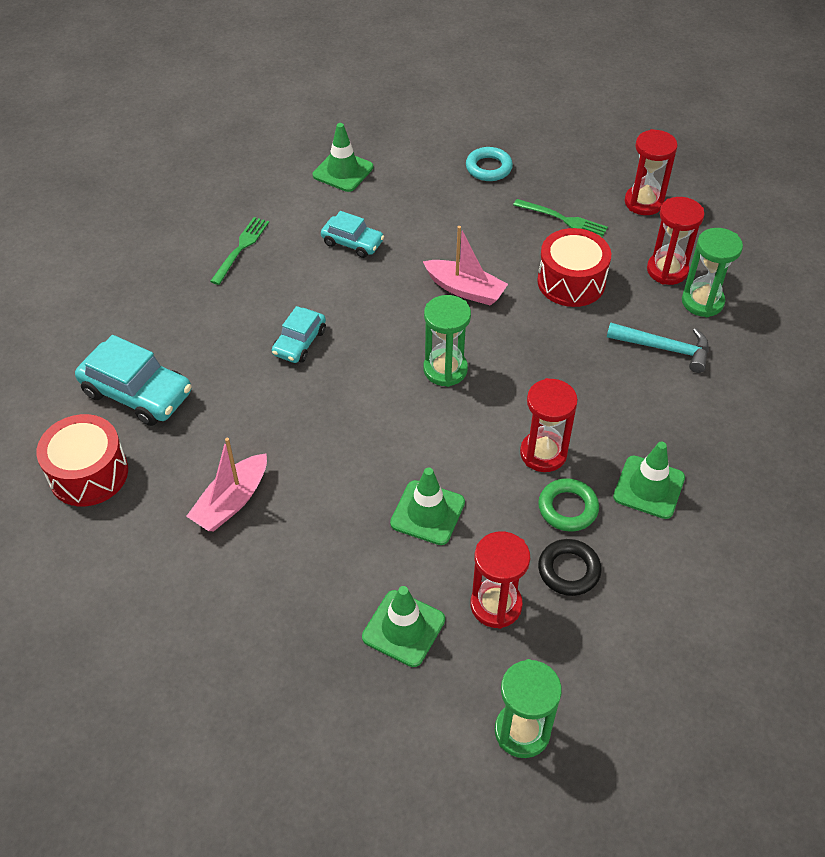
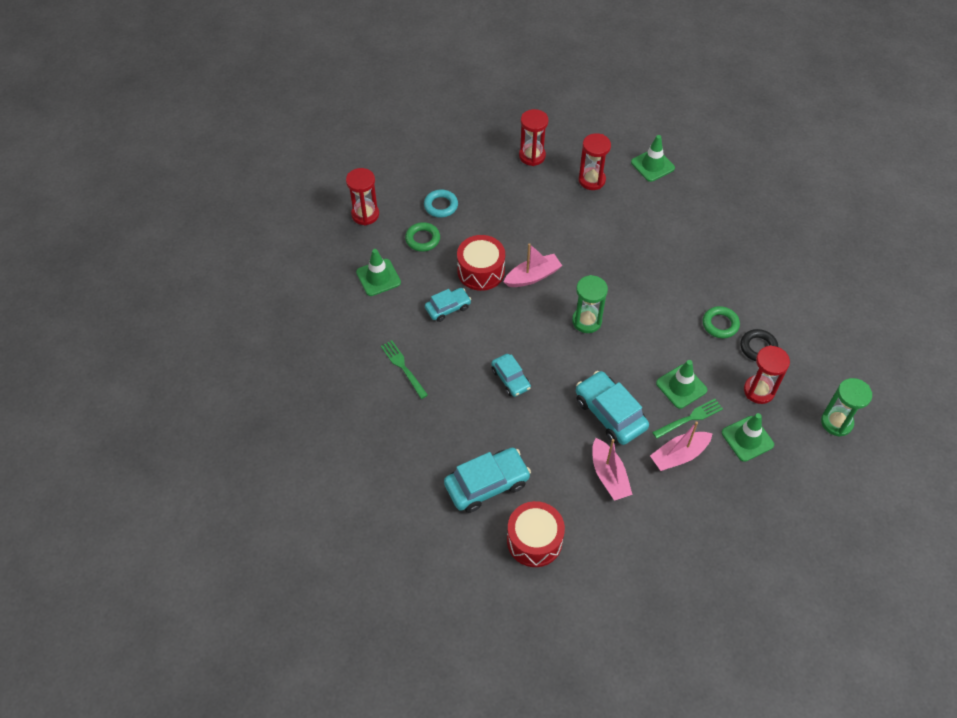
camera: 55 degrees left, 5 degrees up
(317, 561) = (679, 455): none -> pink boat
(325, 458) = (610, 414): none -> turquoise car
(427, 177) = (422, 239): none -> green ring
(543, 453) = (678, 313): red hourglass -> red hourglass (365, 214)
(563, 219) = (514, 199): green fork -> green fork (689, 418)
(571, 282) = (566, 226): red drum -> red drum (481, 271)
(649, 487) = (730, 283): green traffic cone -> green traffic cone (652, 165)
(665, 348) = (646, 217): turquoise hammer -> none
(702, 302) = (626, 181): green hourglass -> none

